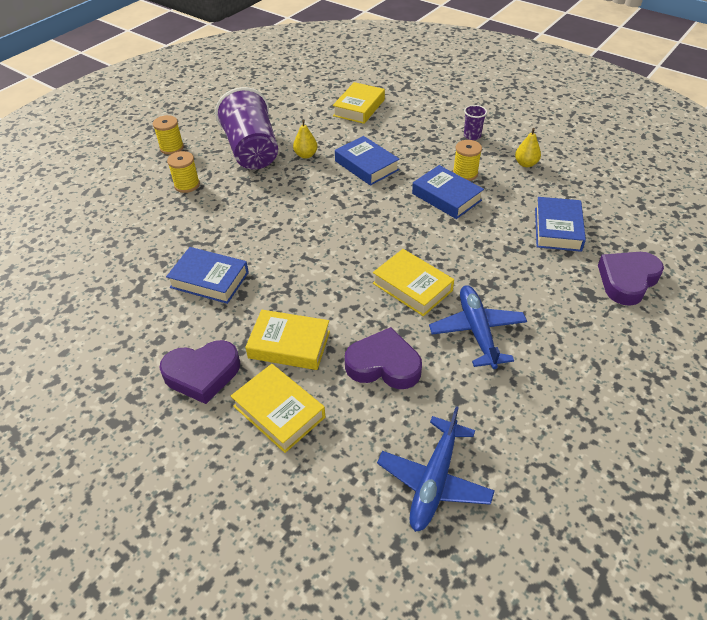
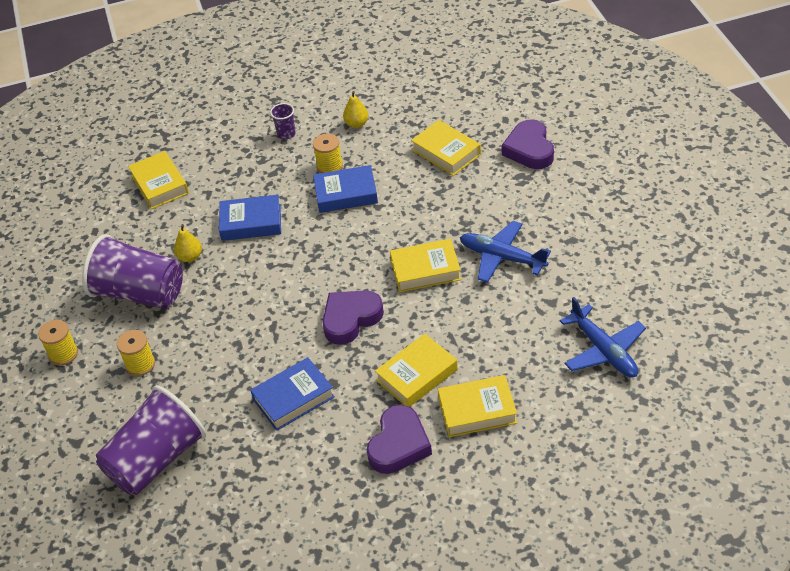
camera: 50 degrees left, 0 degrees up
(103, 239) = (156, 459): none -> purple cup
(383, 365) = (486, 327): purple heart -> purple heart (350, 319)
(557, 229) = (446, 152): blue book -> yellow book

